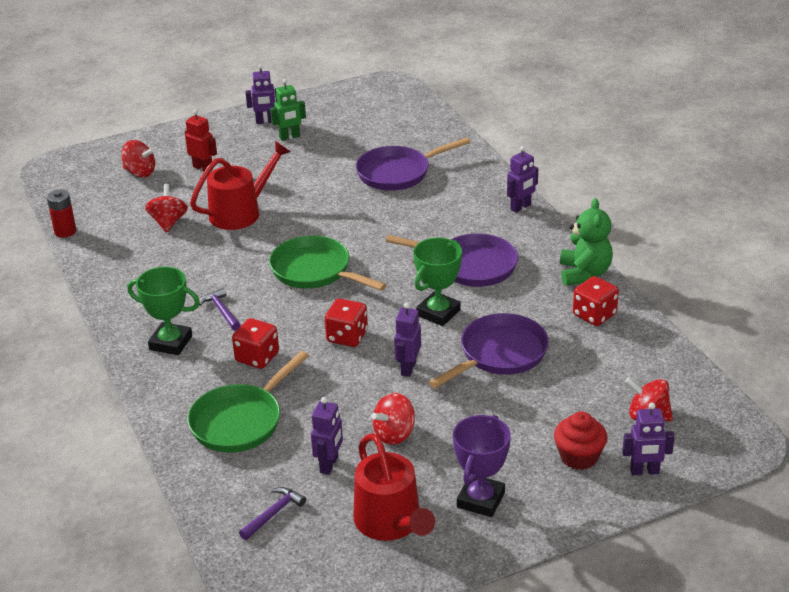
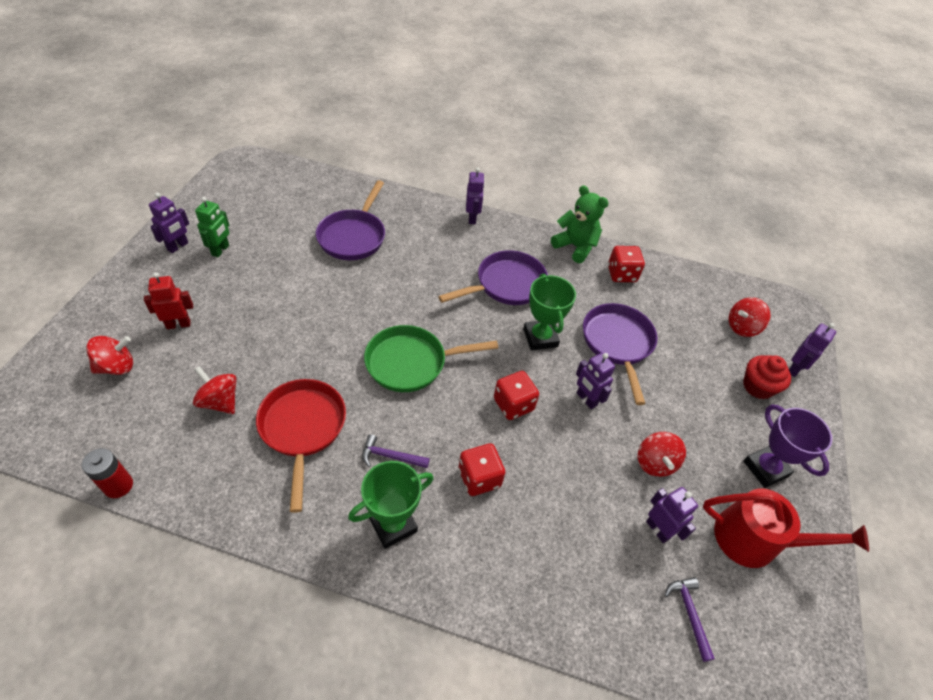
camera: 55 degrees left, 15 degrees up
(193, 264) = (303, 428): none -> red pan
(240, 212) = (275, 348): red watering can -> none
(240, 421) = (551, 551): green pan -> none

